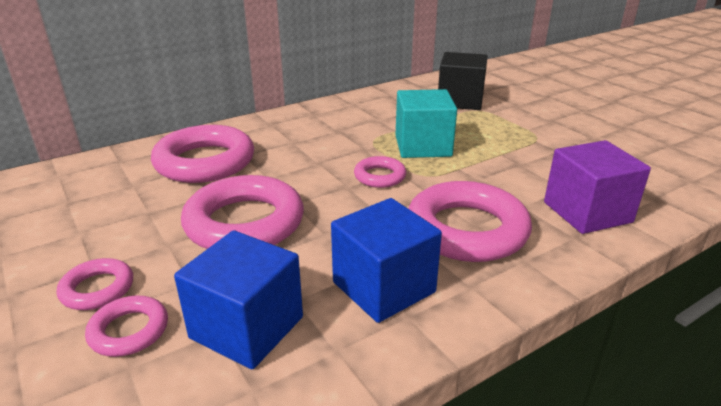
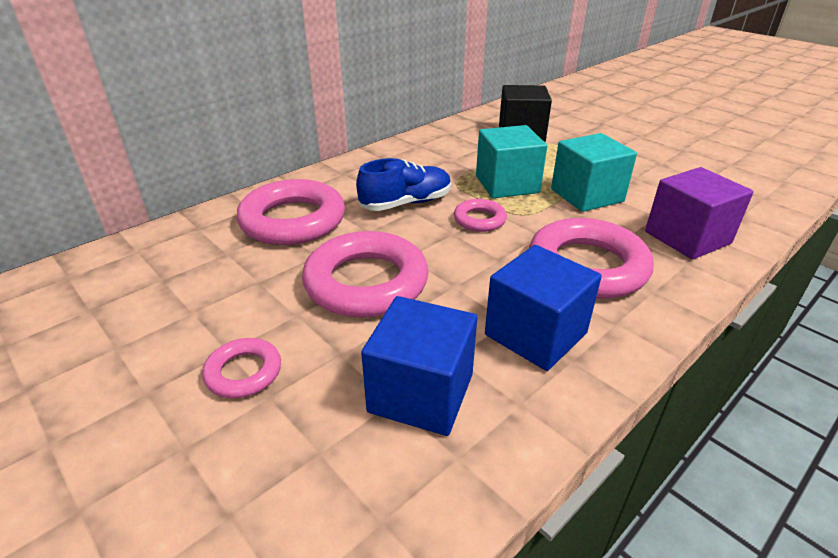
camera: 10 degrees left, 5 degrees up
(129, 331) = (300, 413): pink ring -> none
(316, 155) = (406, 203): none -> blue shoe
(499, 163) = (586, 195): none -> turquoise cube

